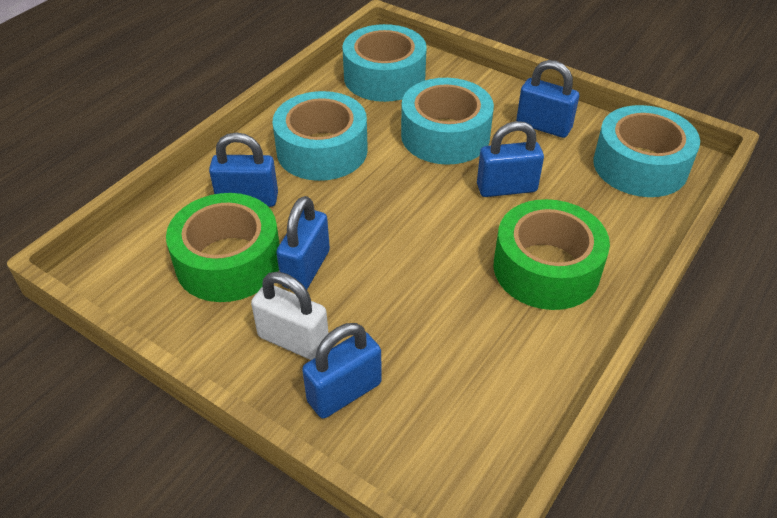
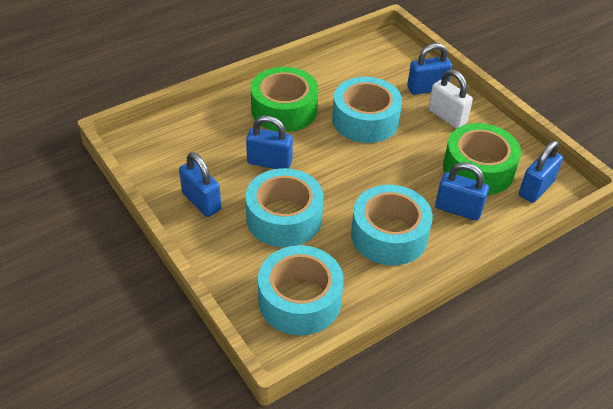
camera: 160 degrees left, 0 degrees up
(306, 268) = (429, 151): blue padlock -> blue padlock (536, 189)
(640, 165) = (164, 150): turquoise tape -> turquoise tape (365, 120)

